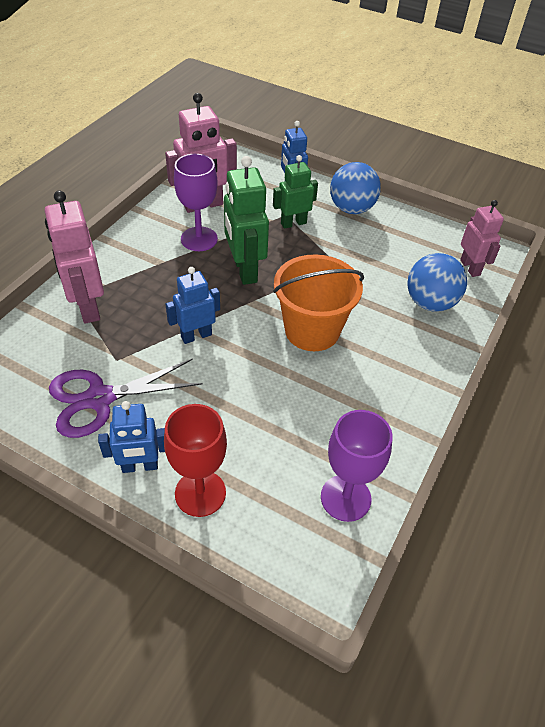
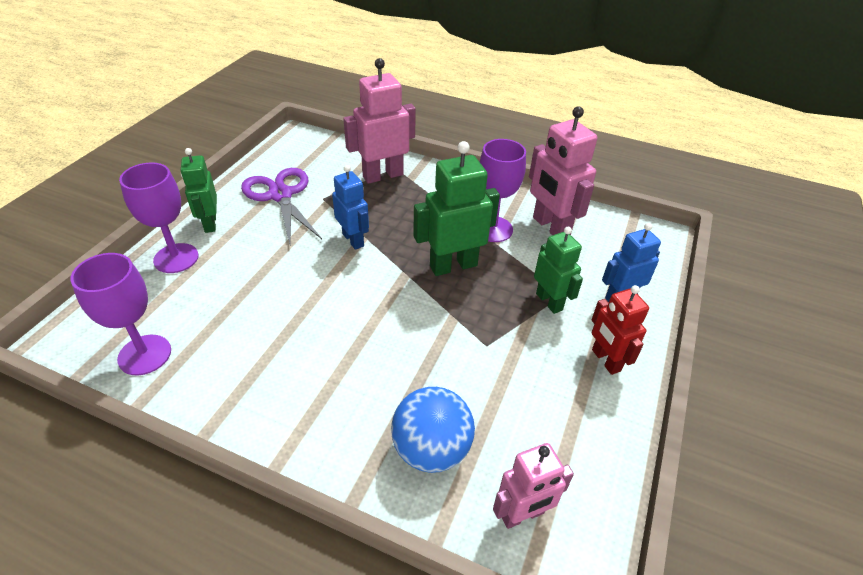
camera: 85 degrees right, 5 degrees down
(140, 466) = (210, 223): blue robot -> green robot
(200, 493) = (176, 258): red goblet -> purple goblet
(312, 330) = (367, 324): orange bucket -> none
(351, 209) = (605, 360): blue ball -> red robot

